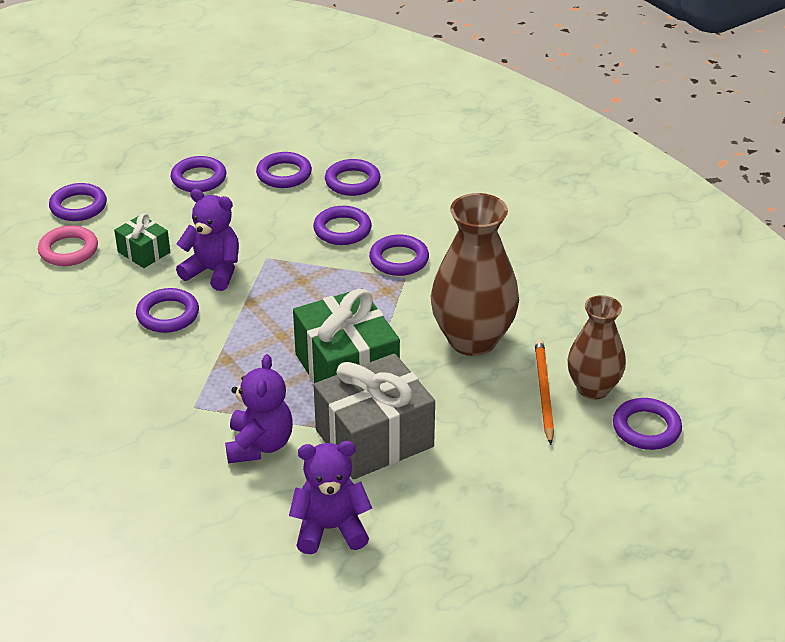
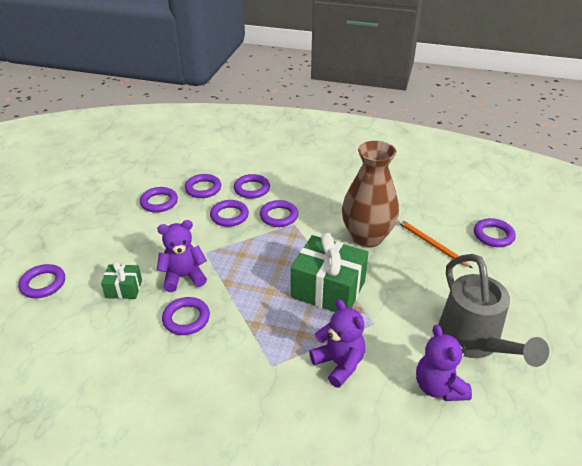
camera: 40 degrees left, 0 degrees up
(68, 250) = (68, 315): pink ring -> none
(199, 178) = (108, 228): purple ring -> purple ring (252, 189)
(330, 529) = (438, 387): purple teddy bear -> purple teddy bear turned 60 degrees counterclockwise
(374, 438) = (391, 318): grey gift -> none
(433, 516) = (473, 342): none -> grey watering can
(593, 388) = (448, 230): brown vase -> none

